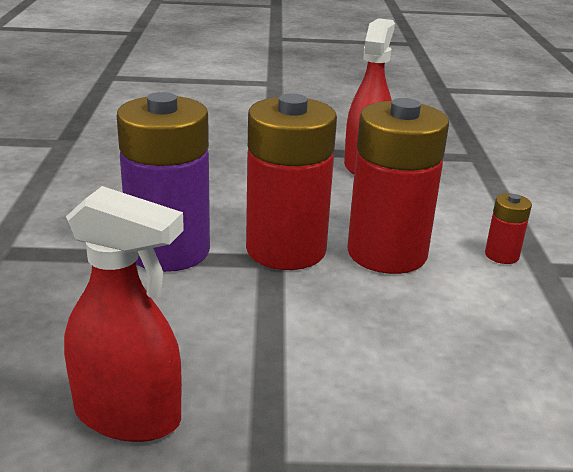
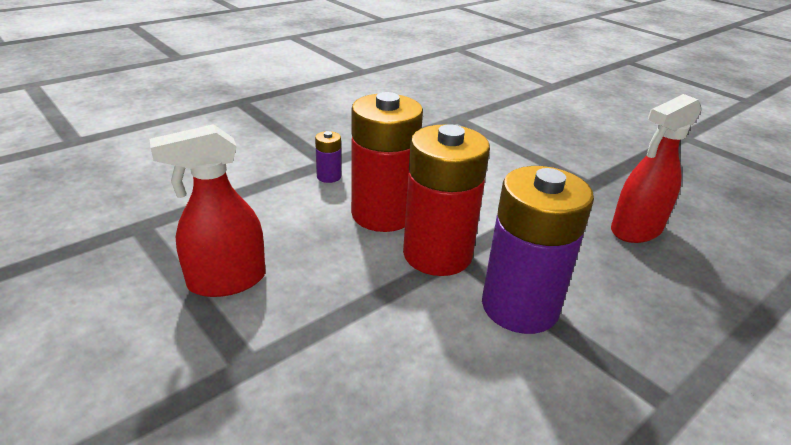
camera: 130 degrees left, 5 degrees up
(128, 416) = (636, 230): red spray bottle -> red spray bottle turned 105 degrees counterclockwise
(501, 255) = (329, 176): red battery -> purple battery

